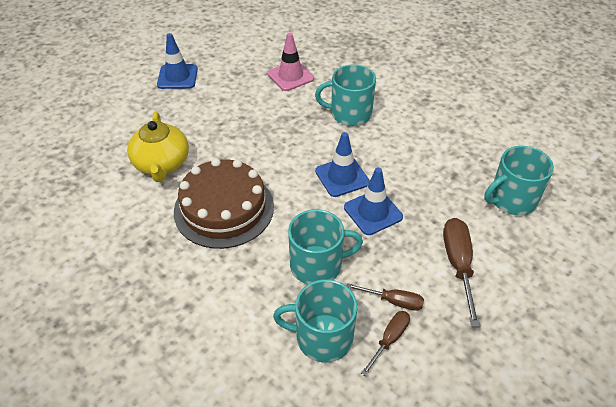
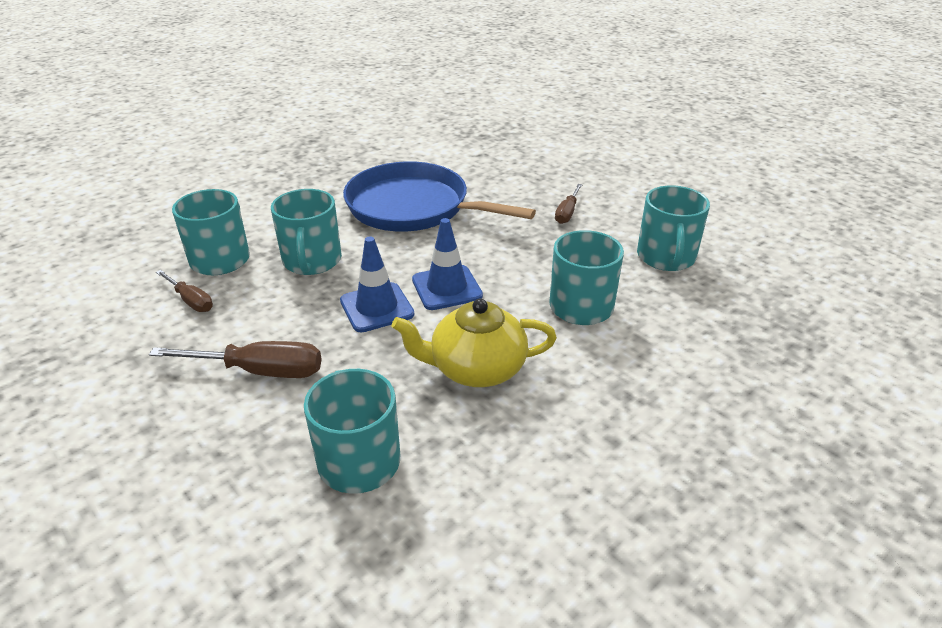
camera: 95 degrees right, 10 degrees down
(162, 164) = (488, 173): yellow teapot -> yellow teapot (476, 368)
(177, 77) = (645, 177): blue traffic cone -> none
(224, 208) = (413, 207): brown cake -> blue pan
(290, 76) = (666, 257): pink traffic cone -> turquoise mug
(393, 301) = (236, 309): brown screwdriver -> brown screwdriver (567, 213)

